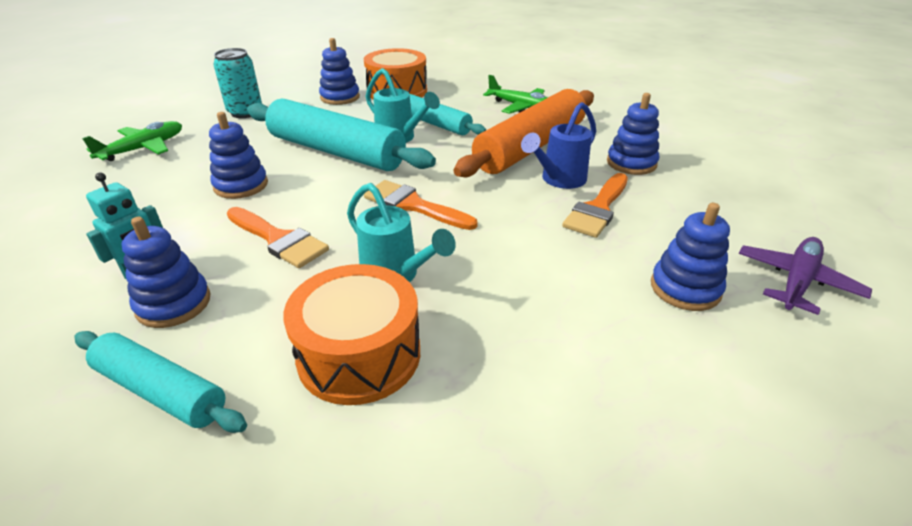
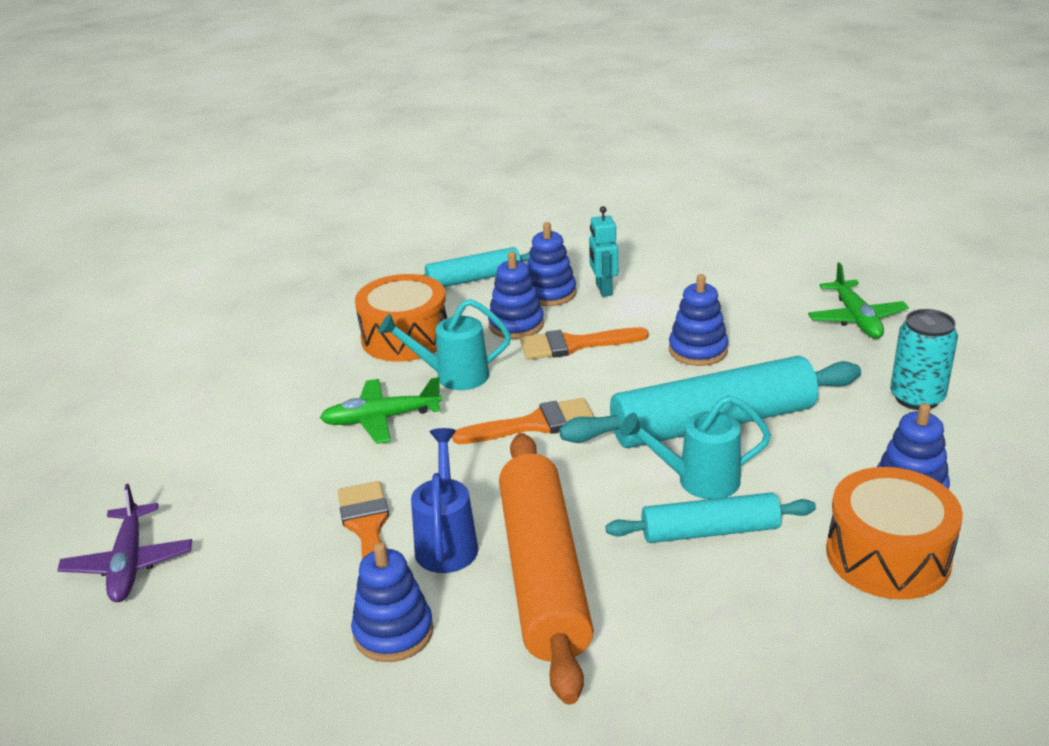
camera: 135 degrees right, 5 degrees down
(521, 107) = (677, 657): green plane -> green plane (382, 419)
(685, 288) = (229, 496): blue stacking toy -> blue stacking toy (516, 325)

